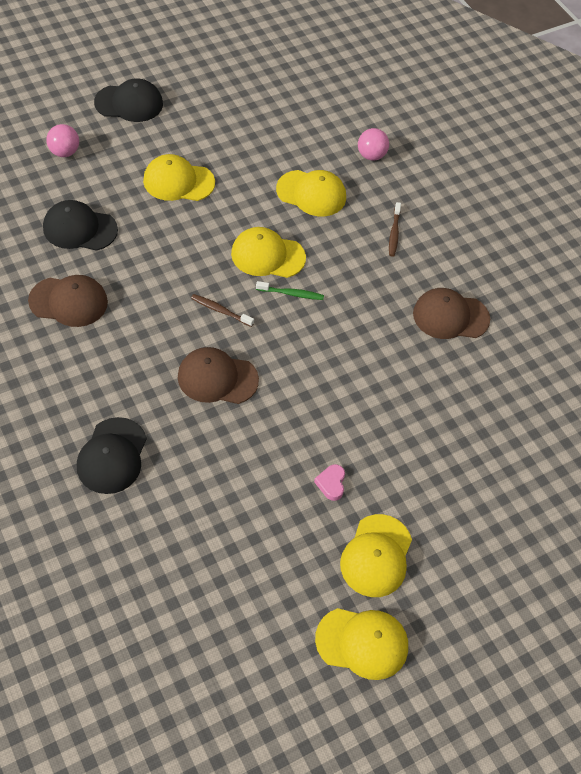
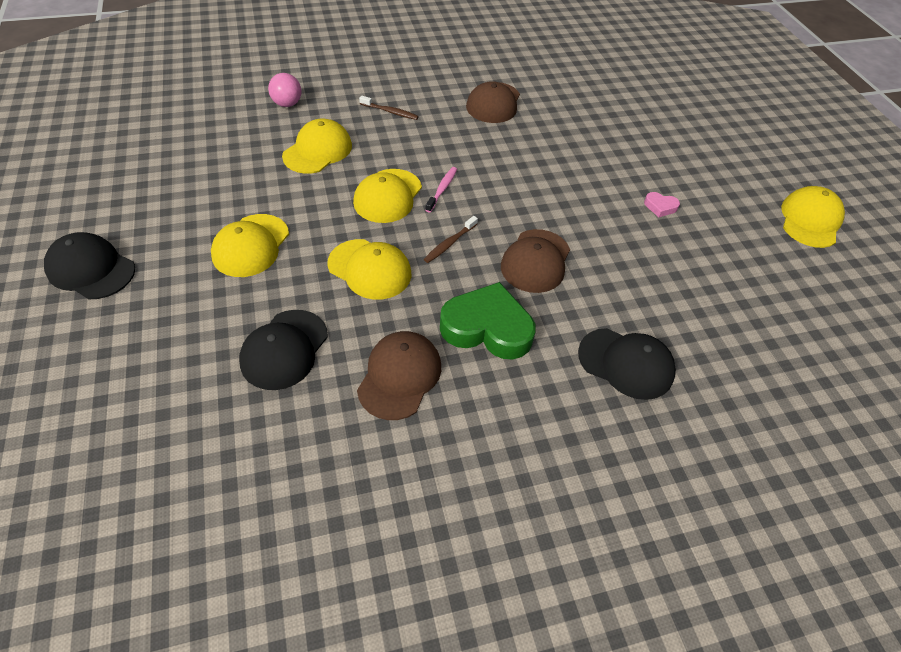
camera: 75 degrees left, 5 degrees down
(64, 152) = (139, 348): pink ball -> none
(129, 103) = (91, 269): black cap -> black cap turned 75 degrees counterclockwise
(129, 351) = (487, 328): none -> green heart
(291, 294) = (442, 189): green toothbrush -> pink toothbrush
(376, 556) = (729, 195): yellow cap -> yellow cap (370, 269)

